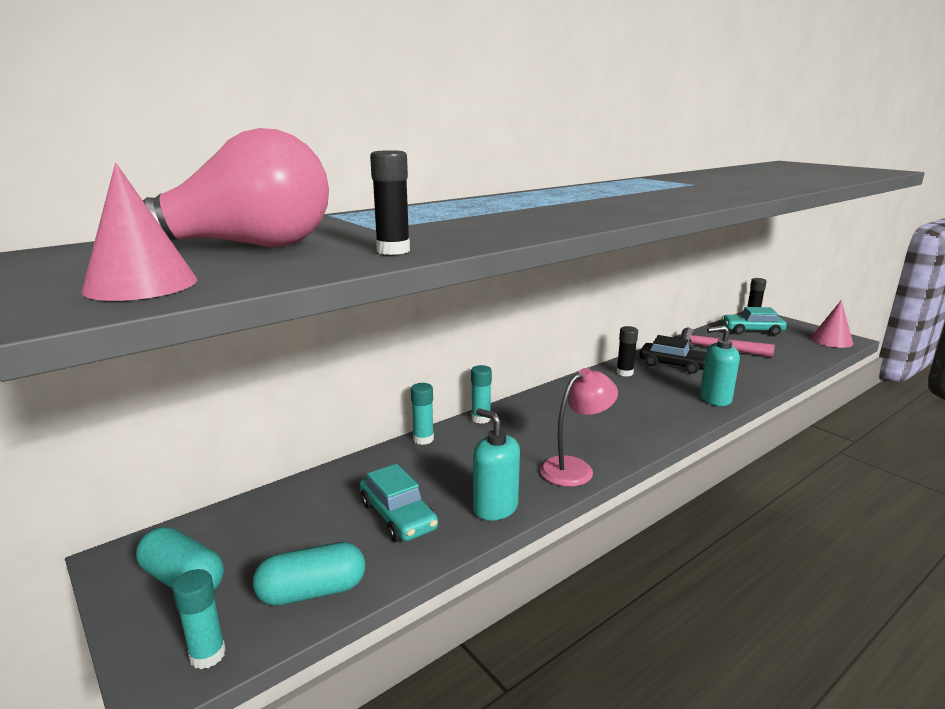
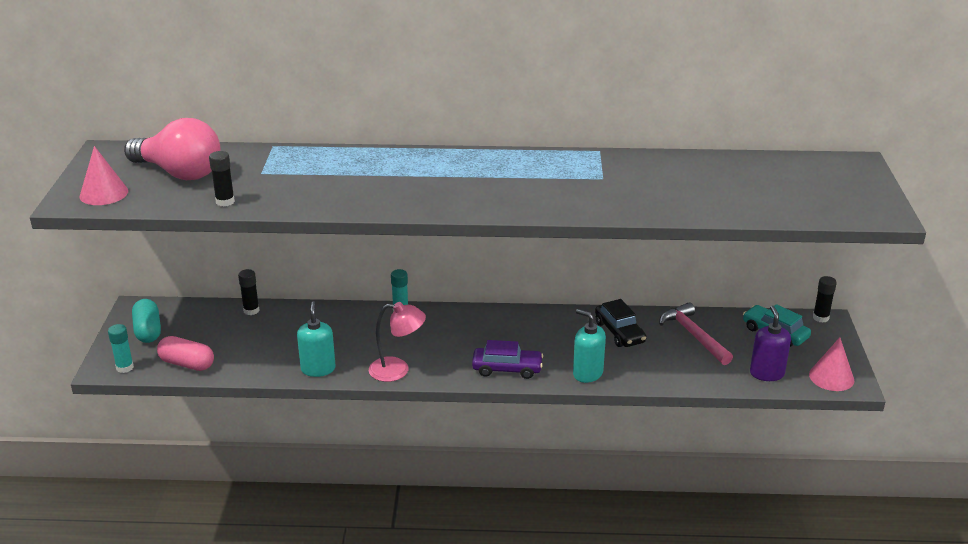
camera: 40 degrees right, 10 degrees up
(312, 591) = (187, 364): turquoise capsule -> pink capsule
(398, 516) = (267, 348): turquoise car -> none
(423, 439) = (345, 308): turquoise glue stick -> none
(624, 373) = (565, 321): black glue stick -> black glue stick (251, 310)
(657, 422) = (507, 369): none -> purple car
(801, 352) = (766, 373): none -> purple soap dispenser

